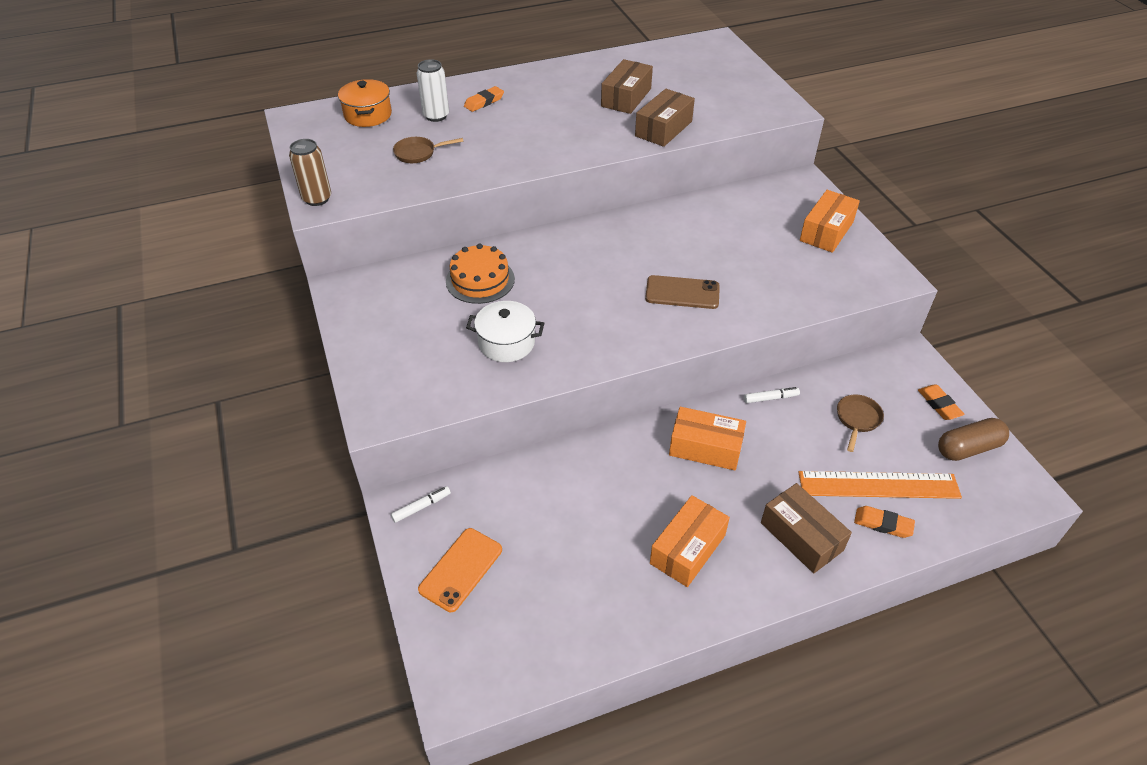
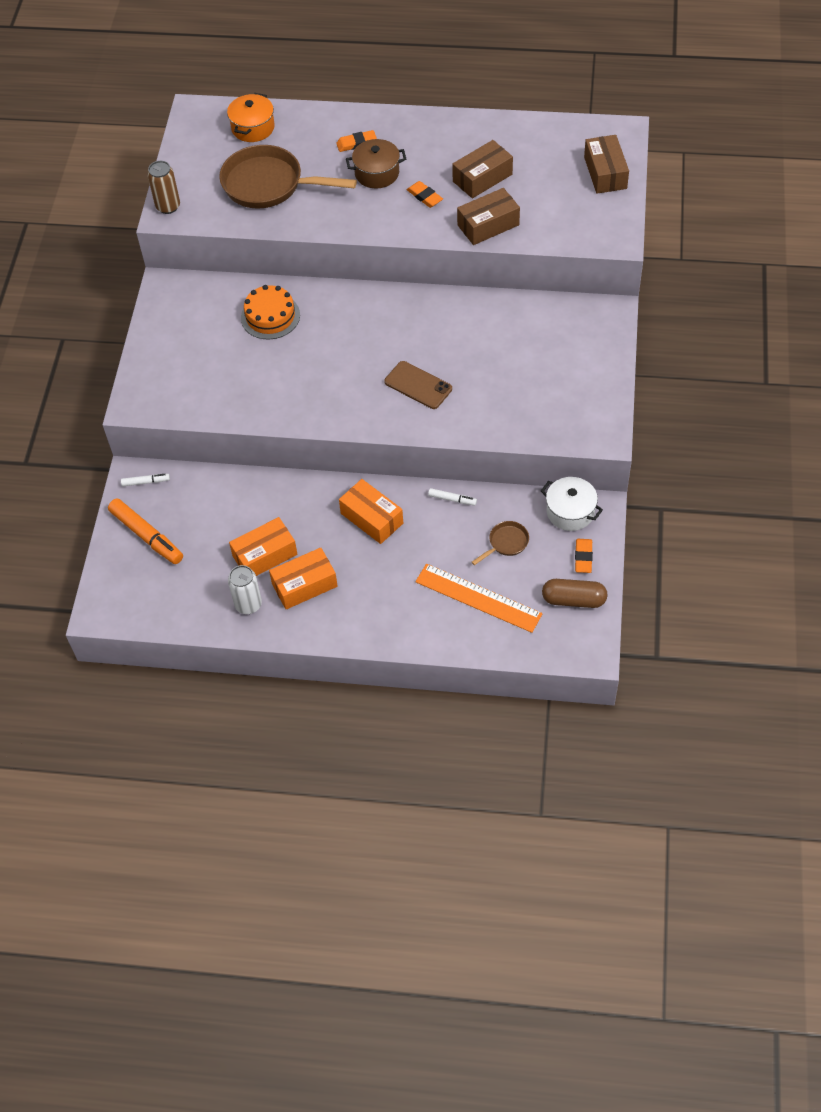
camera: 30 degrees right, 10 degrees up
(418, 153) = (269, 184): brown pan -> brown pan, size x2.21
(436, 116) = (307, 147): white can -> white can (248, 604)
(460, 569) = (147, 536): orange phone -> orange marker
(506, 343) = (256, 379): white pot -> white pot (570, 512)
(522, 118) = (377, 173): none -> brown pot
(801, 536) = (390, 609): brown box -> brown box (605, 173)
(826, 231) = (586, 371): orange box -> orange box (265, 555)
(883, 524) = (456, 626): orange eraser -> orange eraser (424, 196)

